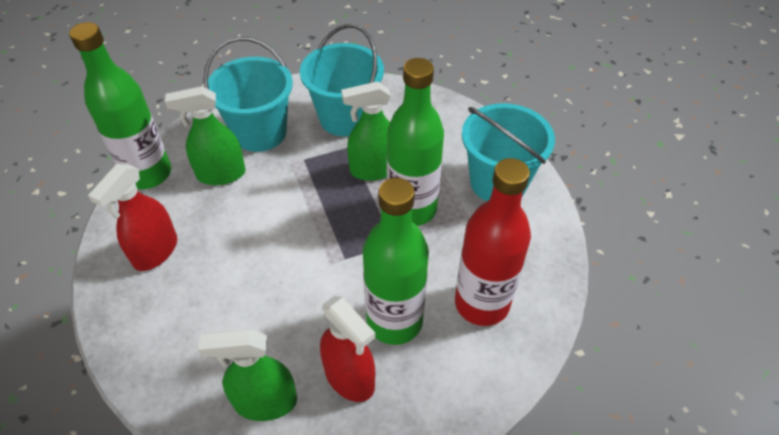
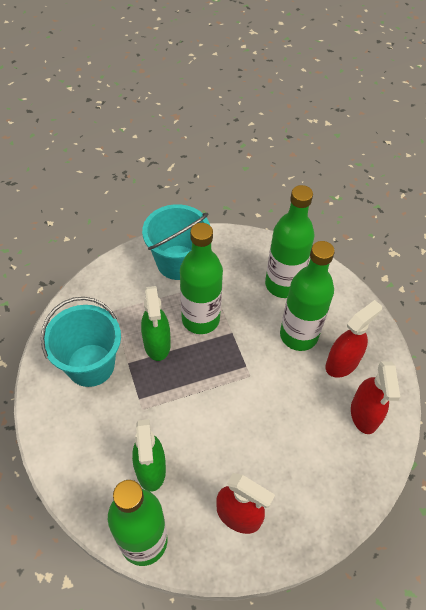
camera: 90 degrees left, 5 degrees up
(260, 132) = (99, 439): turquoise bucket -> none
(265, 402) = (364, 414): green spray bottle -> red spray bottle
(481, 303) = (283, 284): red bottle -> green bottle

